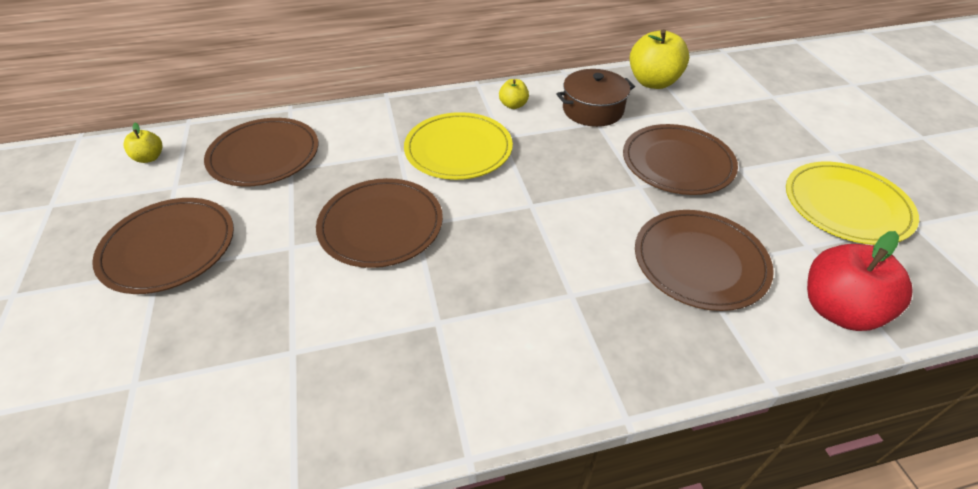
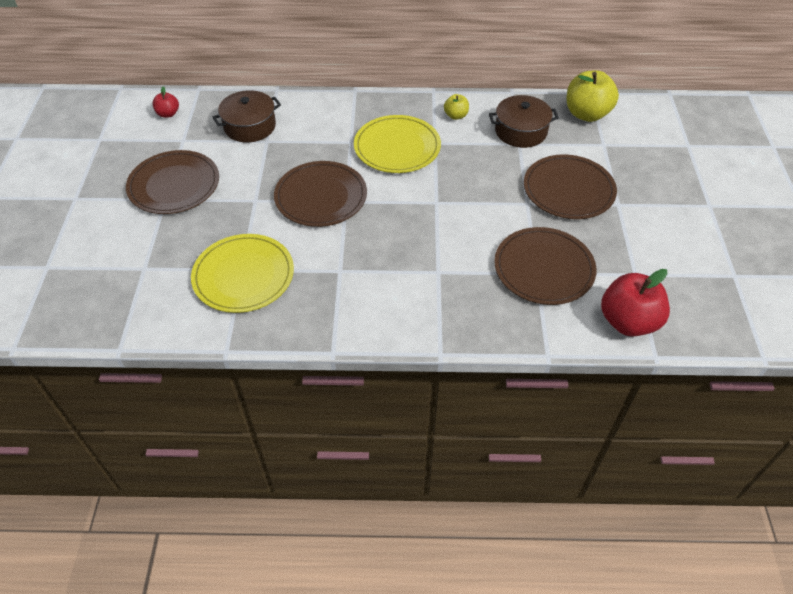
camera: 15 degrees right, 5 degrees up
(149, 158) = (168, 114): yellow apple -> red apple
(264, 155) = (250, 126): brown plate -> brown pot
(846, 206) = (688, 250): yellow plate -> yellow plate (243, 276)

